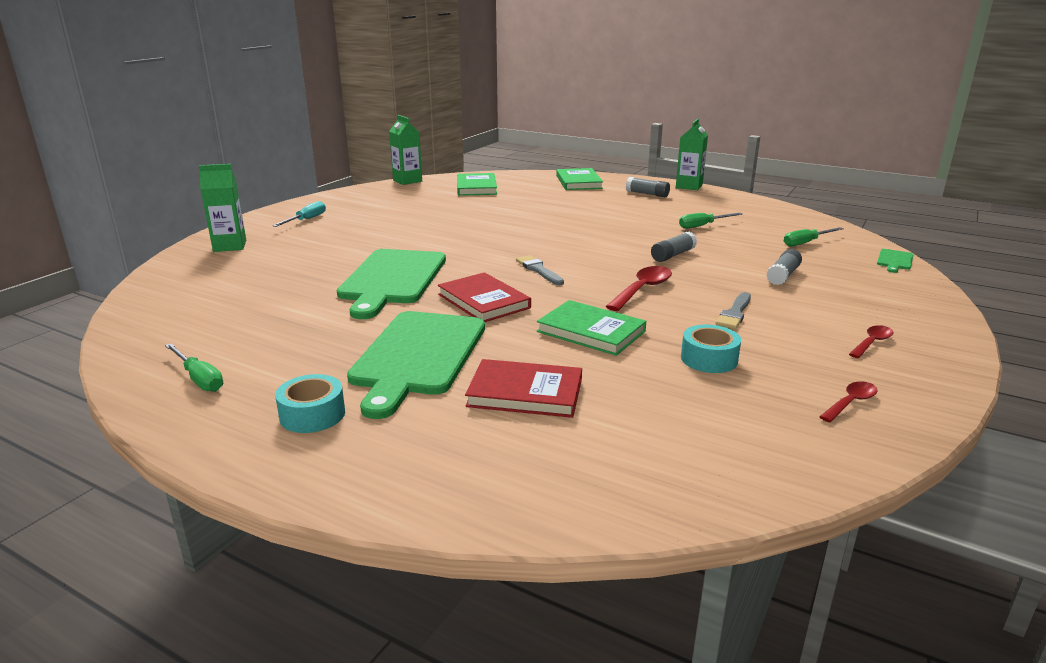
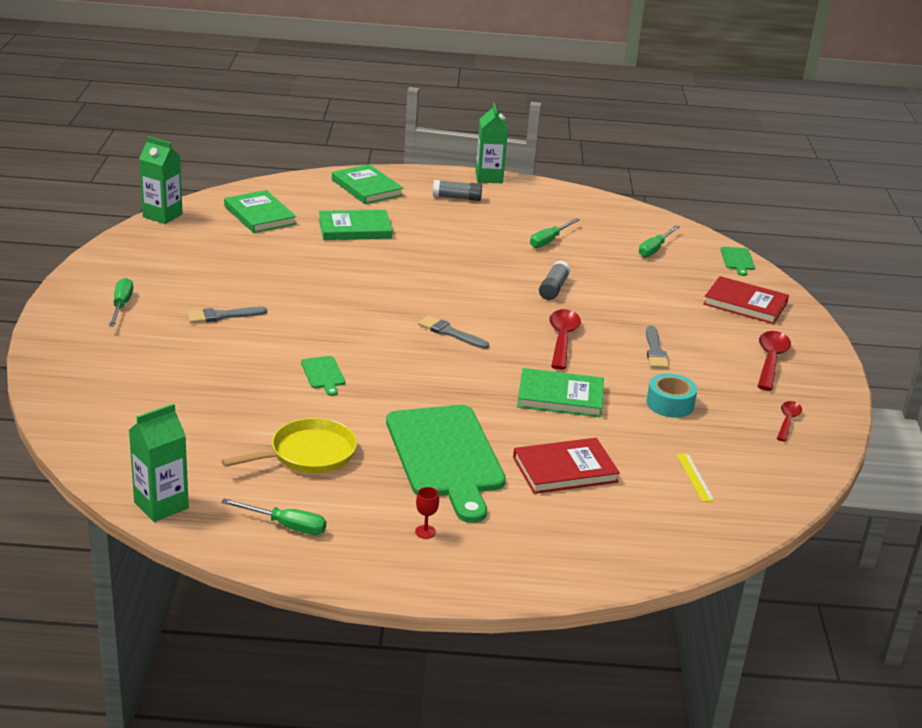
camera: 30 degrees left, 5 degrees up
(230, 246) = (85, 363): green carton -> green carton (161, 505)
(299, 330) = (308, 454): none -> yellow pan
(306, 220) = (121, 305): turquoise screwdriver -> green screwdriver
(312, 414) = (425, 532): turquoise tape -> red goblet
(367, 234) = (222, 316): none -> grey brush
(392, 279) = (323, 374): green cutting board -> green cutting board, size x0.40
(484, 301) = (438, 383): red book -> red book (745, 303)
(539, 201) = (355, 229): none -> green book
(673, 433) = (695, 477): none -> yellow ruler
(783, 275) = (662, 297): grey glue stick -> none
(872, 343) = (770, 360): red spoon -> red spoon, size x1.65

